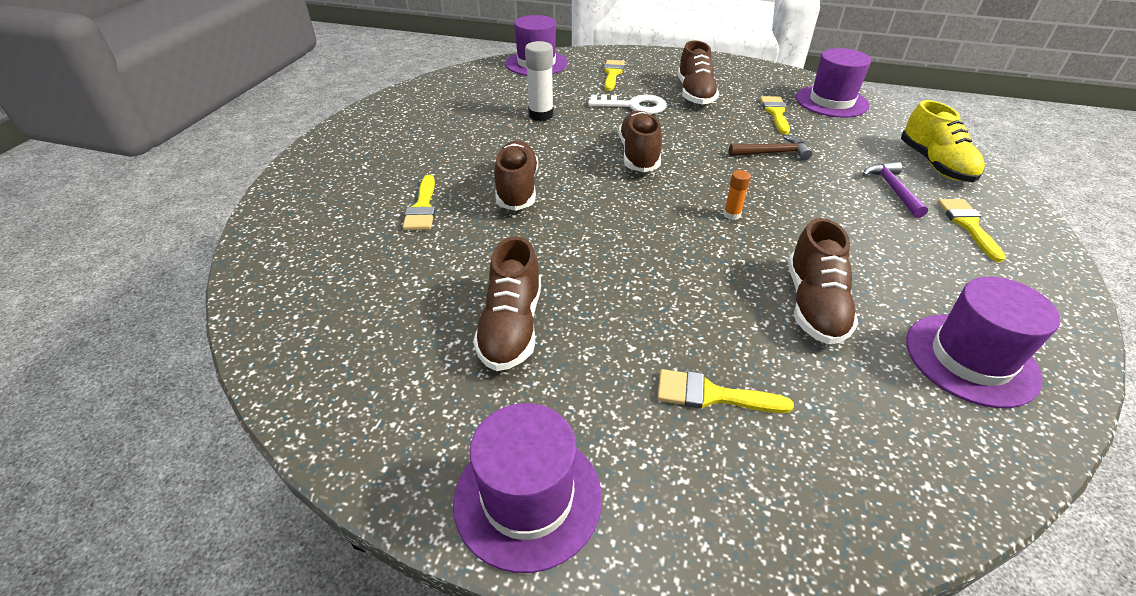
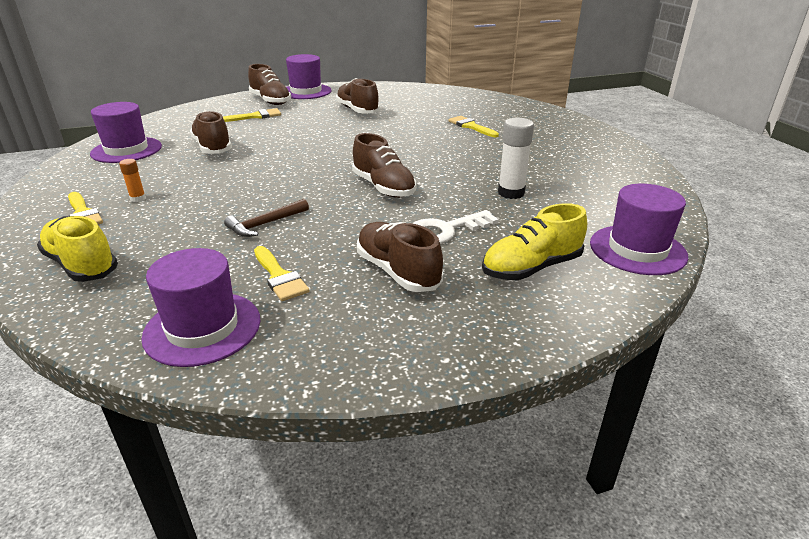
camera: 145 degrees right, 10 degrees down
(517, 189) = (436, 146): brown shoe -> brown shoe (270, 101)
(612, 74) = (531, 268): yellow brush -> yellow shoe
(732, 215) = (279, 171): orange glue stick -> orange glue stick (138, 198)
(892, 189) = (143, 224): purple hammer -> none

